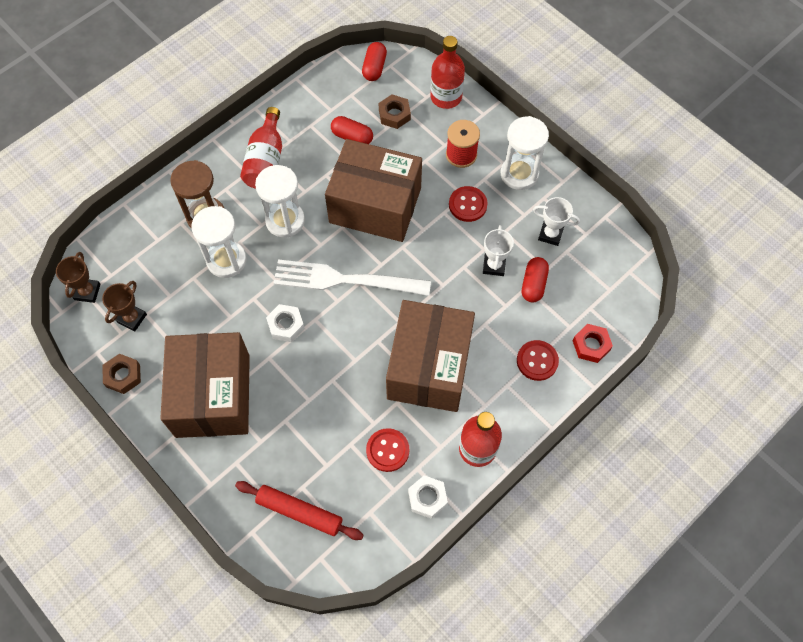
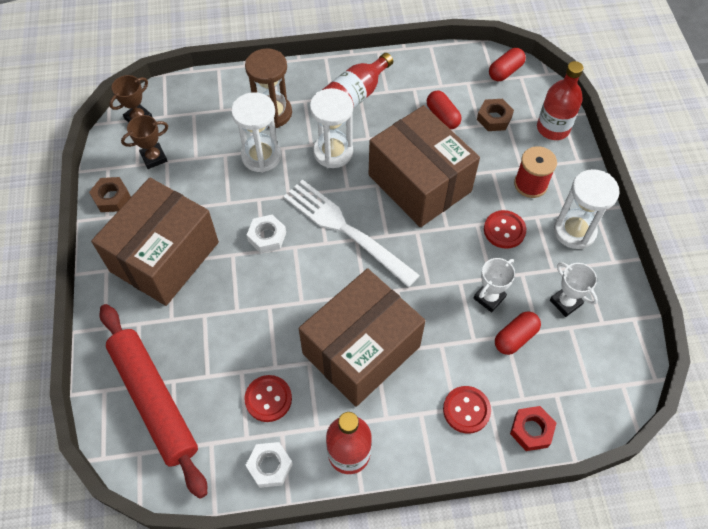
camera: 35 degrees right, 5 degrees down
(299, 512) = (154, 400): red rolling pin -> red rolling pin, size x1.57

